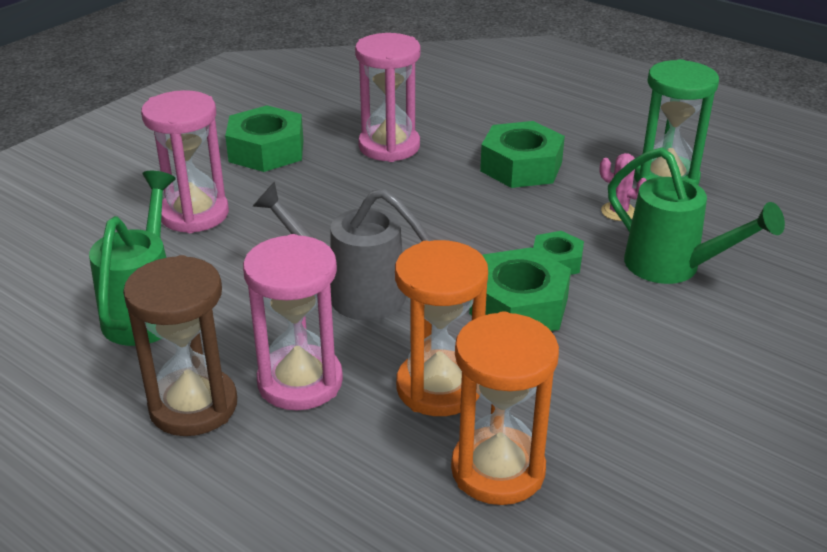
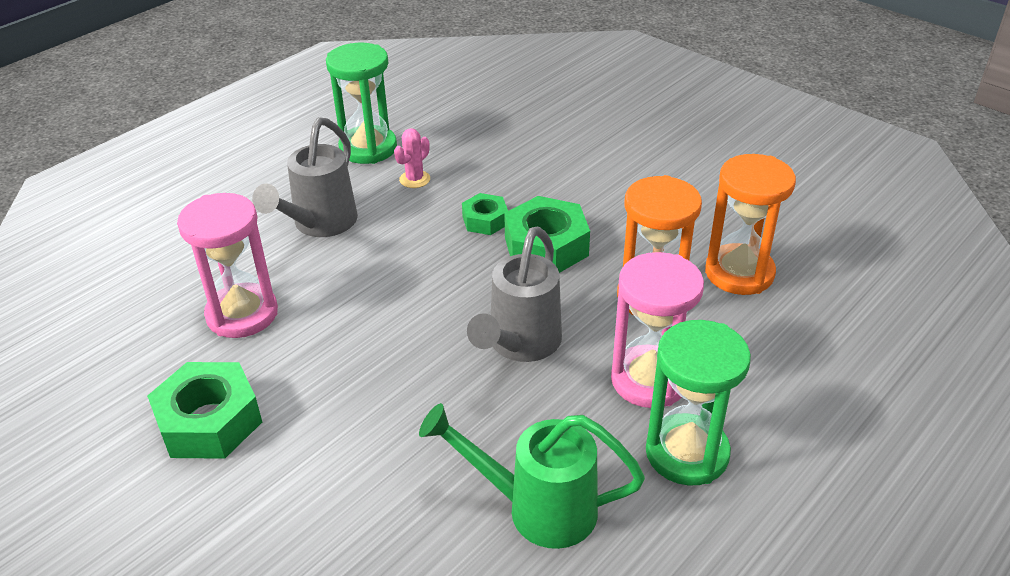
camera: 85 degrees left, 5 degrees up
(193, 406) = (687, 453): brown hourglass -> green hourglass
(194, 214) = (345, 482): pink hourglass -> none
(521, 166) = (319, 225): green nut -> grey watering can
(674, 268) = (502, 164): green watering can -> none

